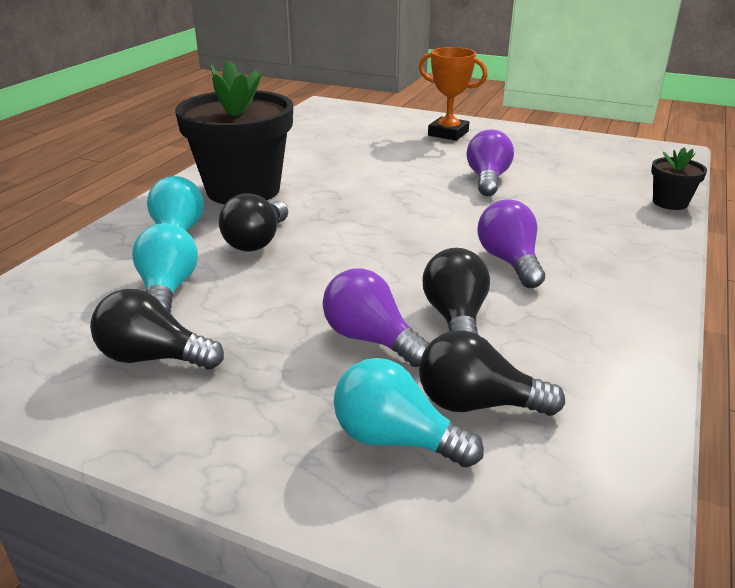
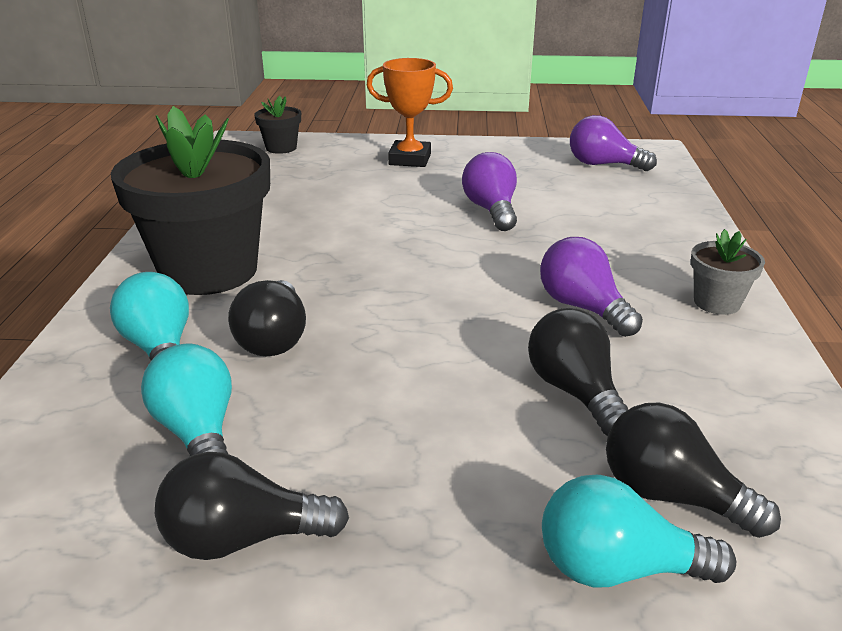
camera: 20 degrees left, 0 degrees up
(371, 339) = (500, 442): purple light bulb -> purple light bulb (603, 165)
(477, 404) = (671, 496): black light bulb -> black light bulb turned 45 degrees clockwise
(633, 278) = (716, 302): none -> grey flower pot
(670, 203) = (690, 208): black flower pot -> black flower pot (281, 148)

